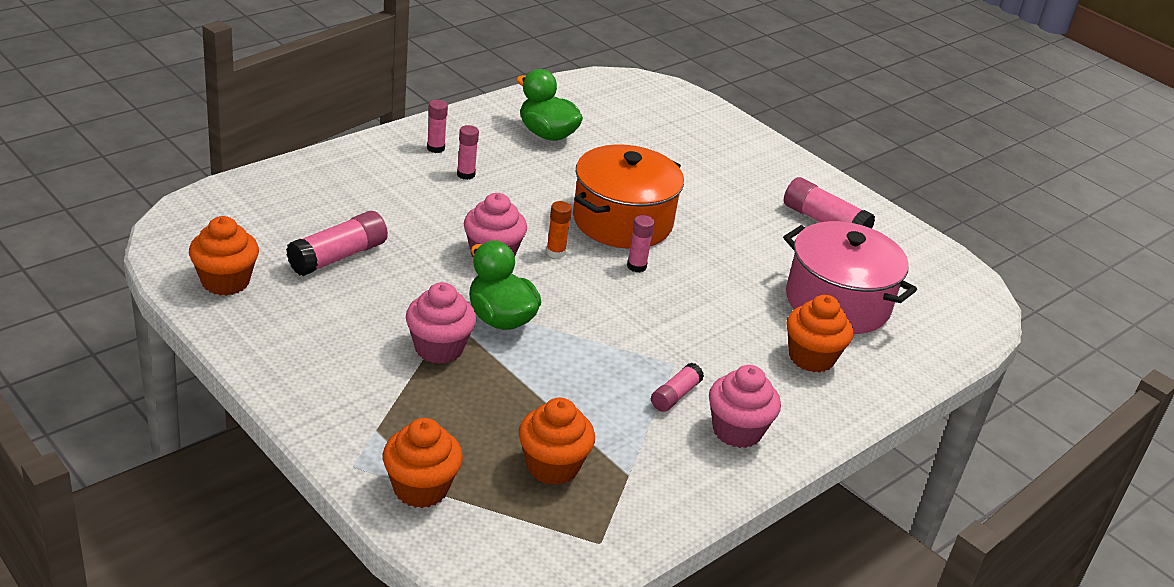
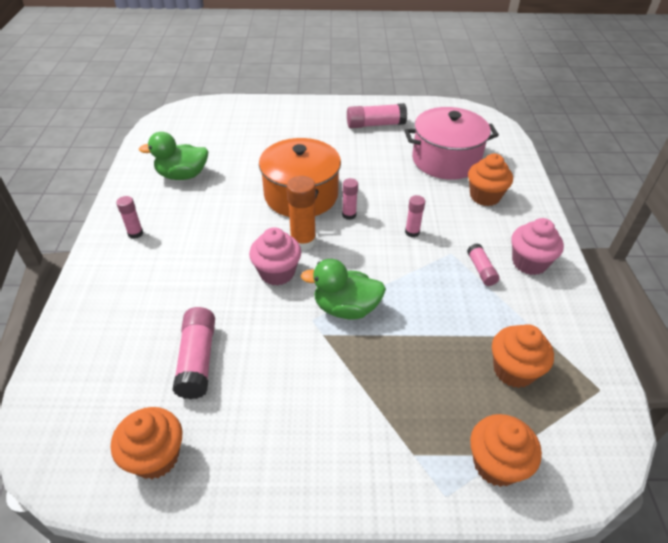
camera: 45 degrees left, 10 degrees up
(439, 348) = (351, 361): pink cupcake -> none
(466, 174) = (180, 235): pink glue stick -> pink glue stick (412, 232)
(555, 252) = (303, 241): orange glue stick -> orange glue stick, size x1.70

